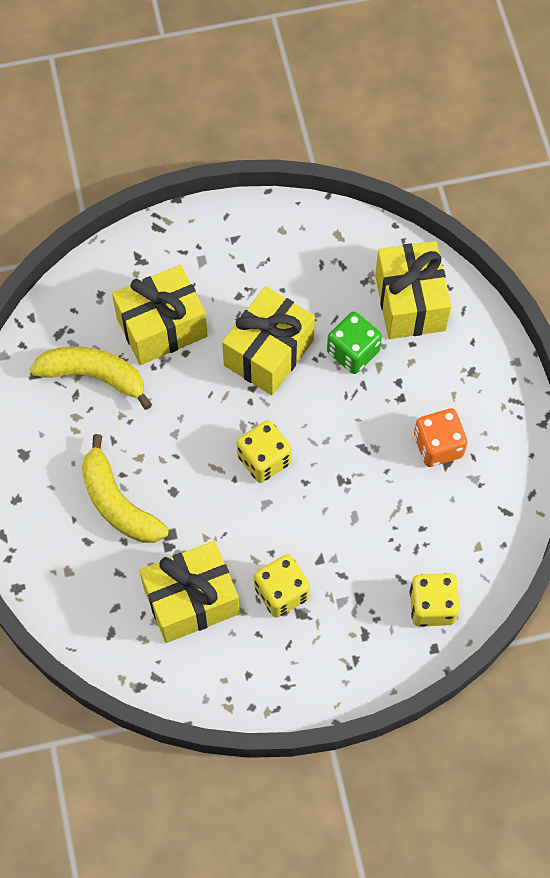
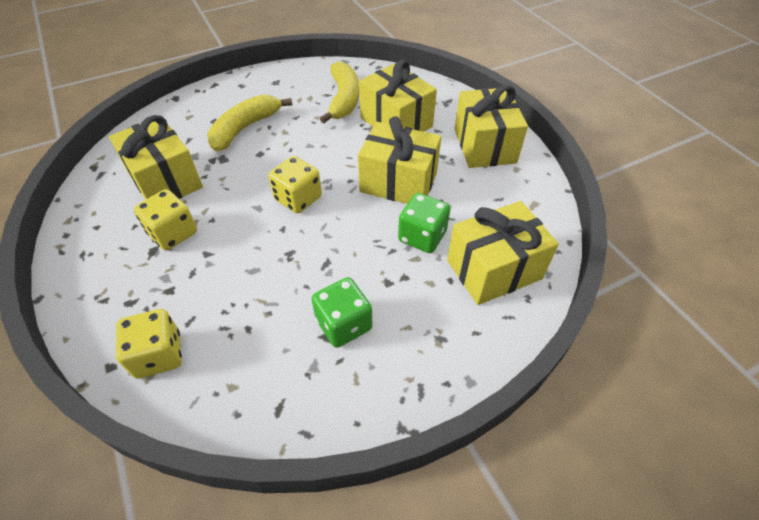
camera: 75 degrees right, 15 degrees down
(235, 247) = (484, 145): none -> yellow gift
(438, 446) = (343, 324): orange dice -> green dice

